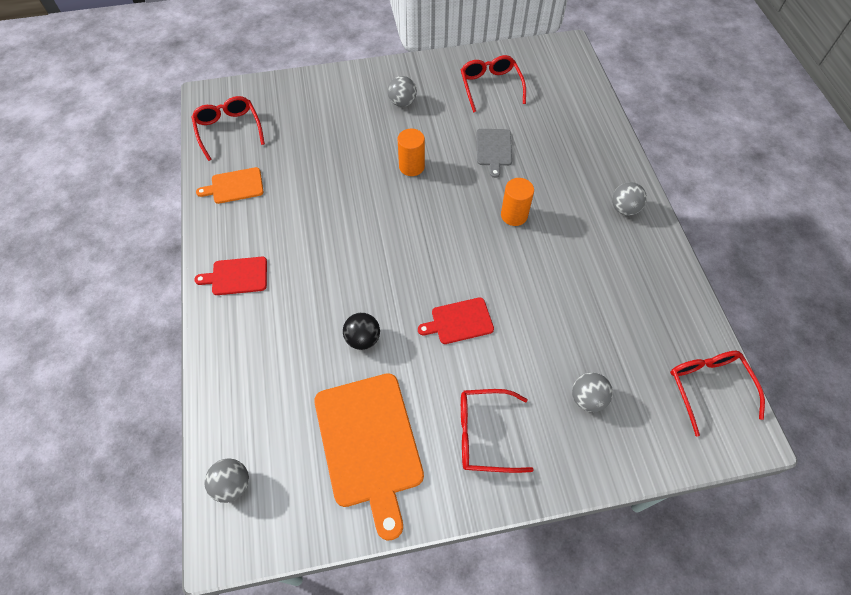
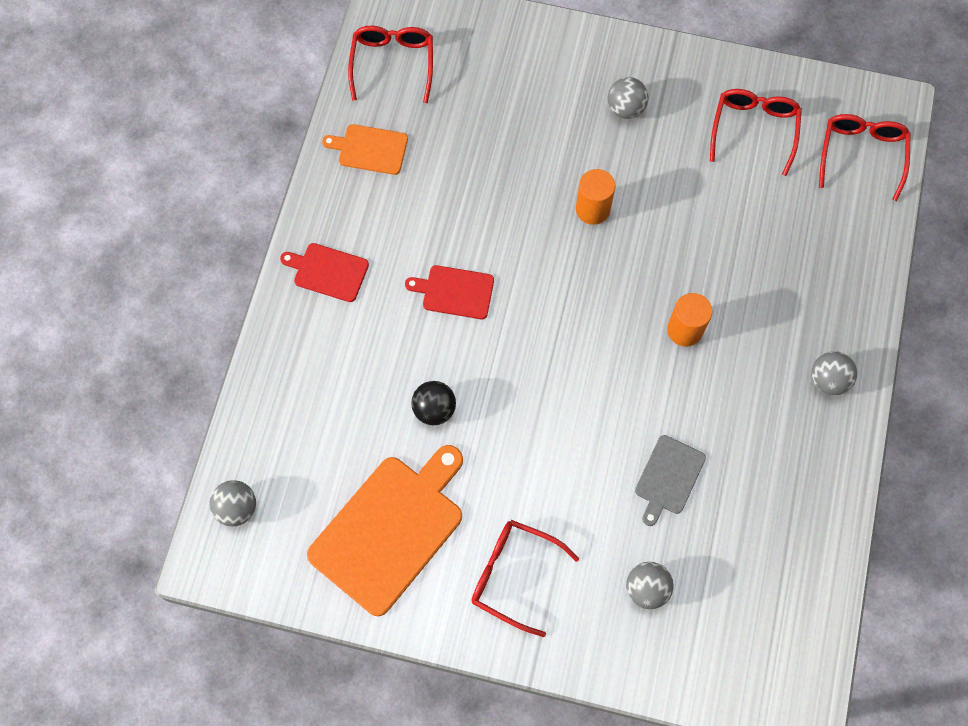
camera: 25 degrees right, 10 degrees up
(369, 444) = (390, 529): orange cutting board -> orange cutting board turned 150 degrees counterclockwise
(459, 321) = (550, 436): red cutting board -> red cutting board (455, 292)
(494, 149) = (708, 227): grey cutting board -> grey cutting board (668, 477)
(708, 387) = (791, 639): red glasses -> red glasses (861, 154)

